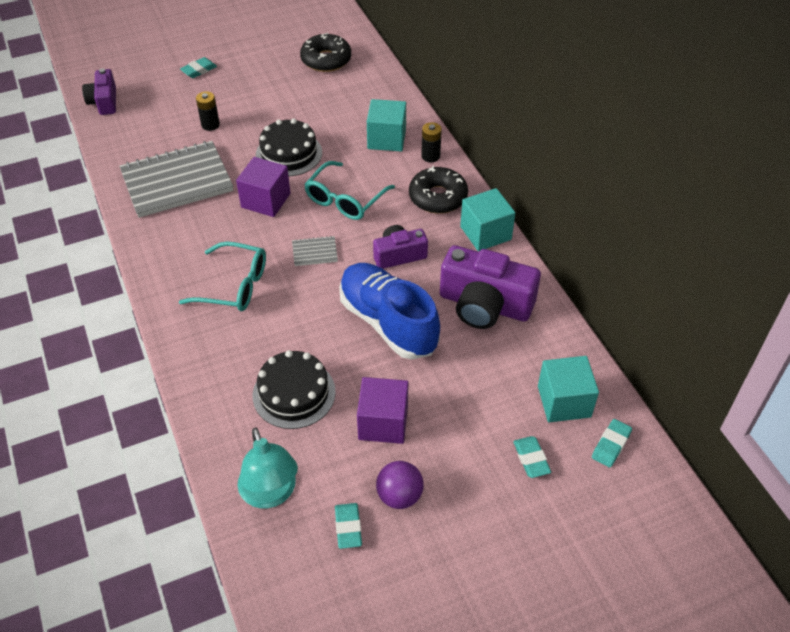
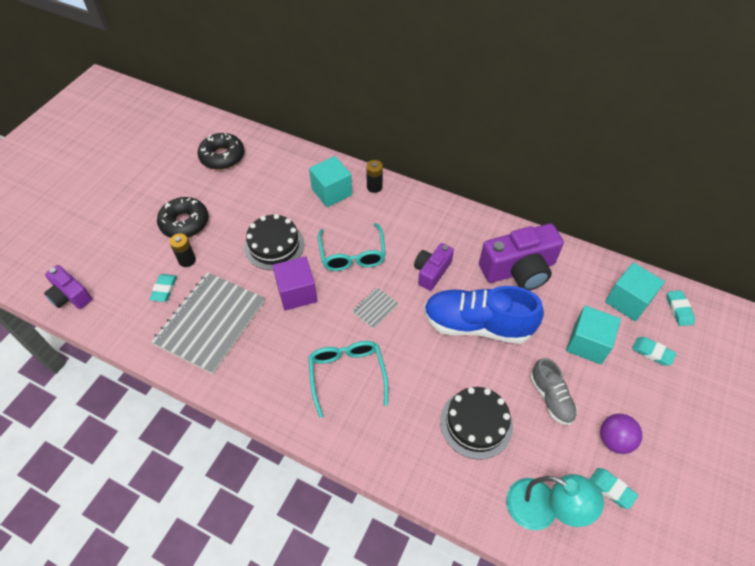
camera: 40 degrees left, 5 degrees up
(199, 70) = (127, 221): turquoise eraser -> turquoise eraser (164, 289)
(234, 286) = (347, 375): turquoise glasses -> turquoise glasses turned 75 degrees counterclockwise
(383, 423) = (551, 398): purple cube -> grey shoe
(438, 197) = (411, 213): black donut -> black donut (185, 223)
(485, 233) = (466, 219): turquoise cube -> turquoise cube (587, 343)

